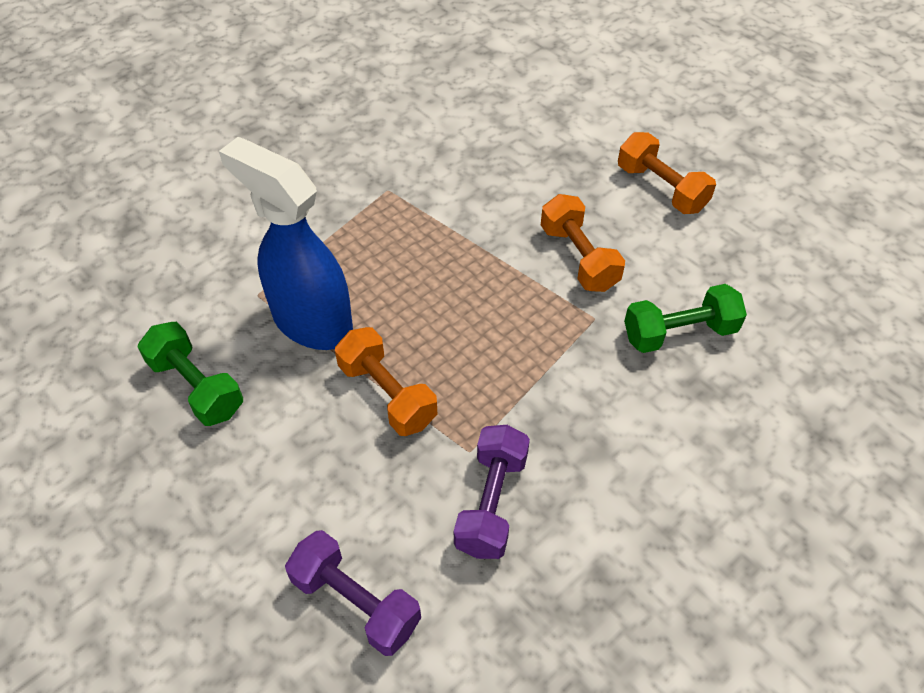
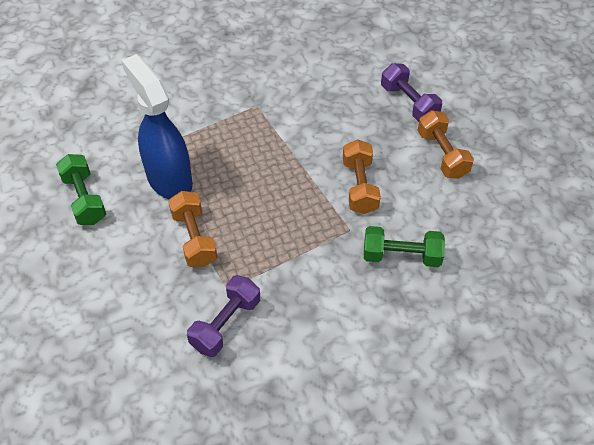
camera: 20 degrees right, 0 degrees up
(355, 602) = (119, 354): purple dumbbell -> purple dumbbell (409, 103)

